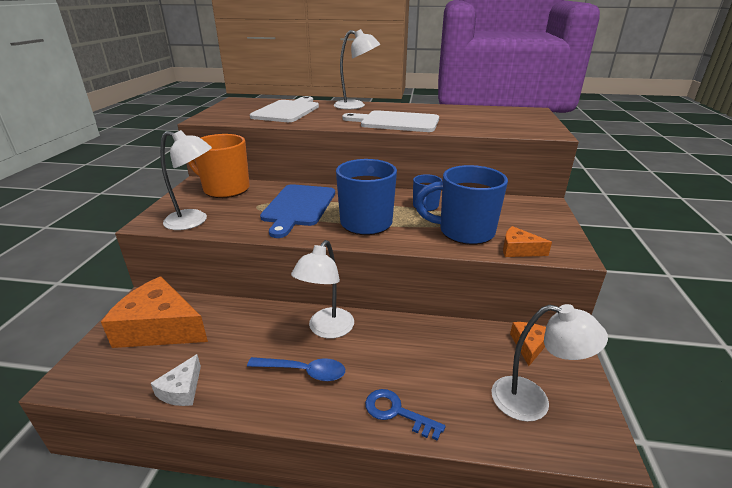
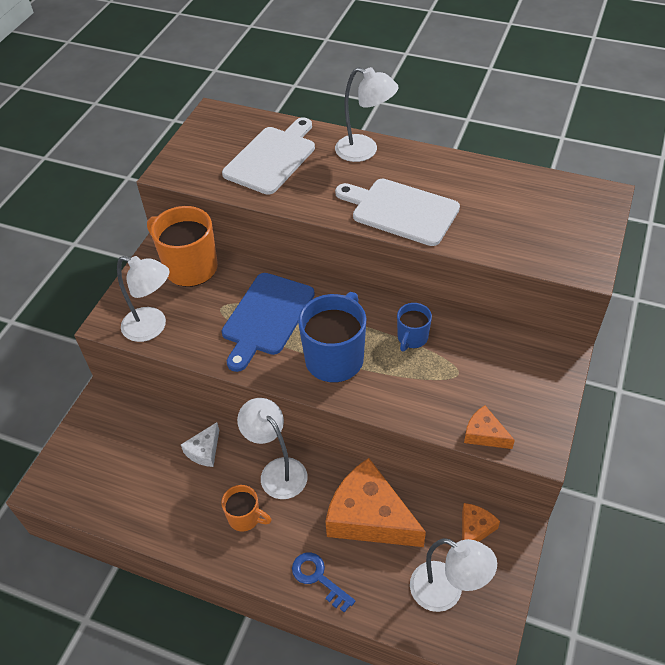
camera: 15 degrees right, 20 degrees up
(160, 328) = (119, 439): orange cheese -> orange cheese (369, 516)
(182, 390) = (137, 517): white cheese -> white cheese (204, 450)
(303, 371) = (245, 518): blue spoon -> orange mug
(327, 329) = (277, 471): white lamp -> white lamp turned 105 degrees clockwise
(464, 232) = (438, 393): blue mug -> none

